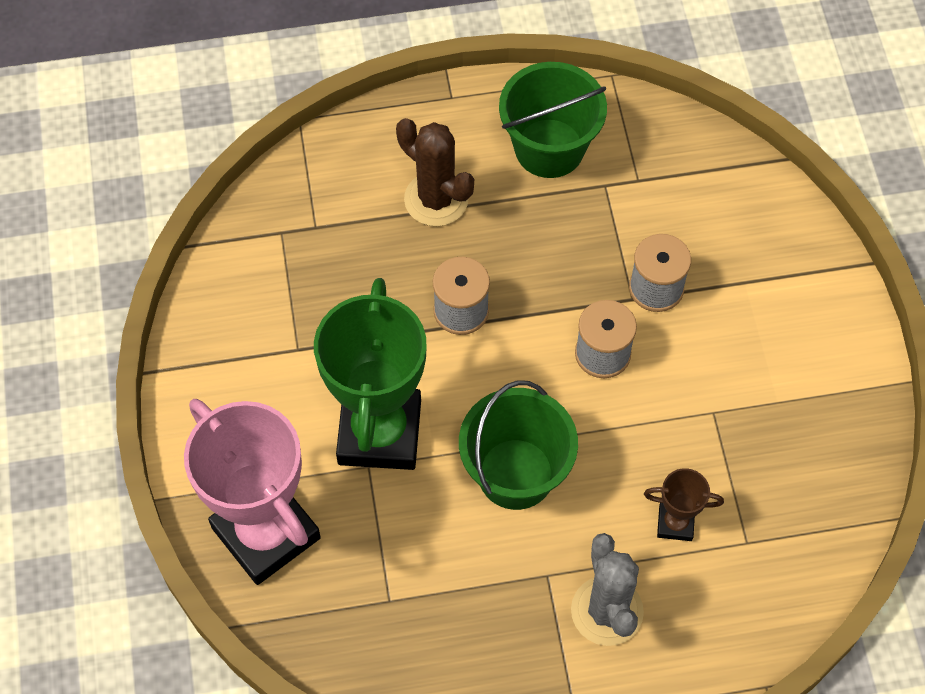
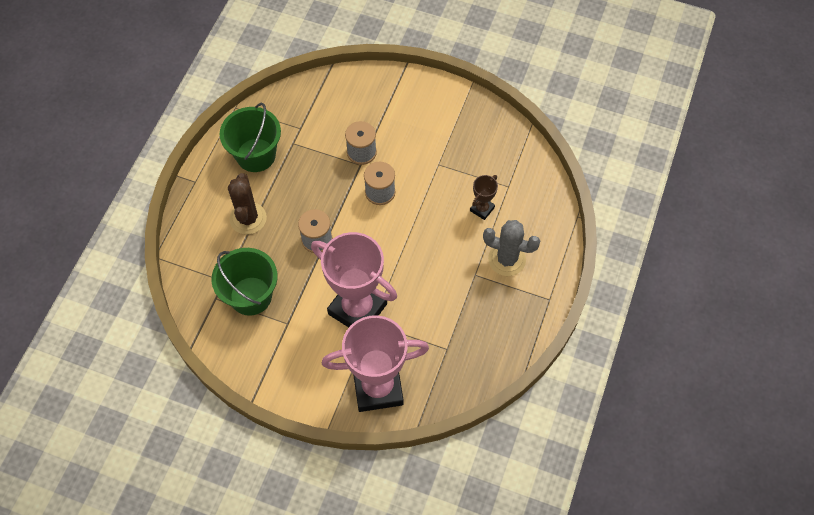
camera: 60 degrees left, 0 degrees up
(379, 432) = (357, 309): green trophy -> pink trophy
(436, 199) = (248, 218): brown cactus -> brown cactus turned 75 degrees counterclockwise
(515, 474) = (417, 261): green bucket -> green bucket (251, 296)

